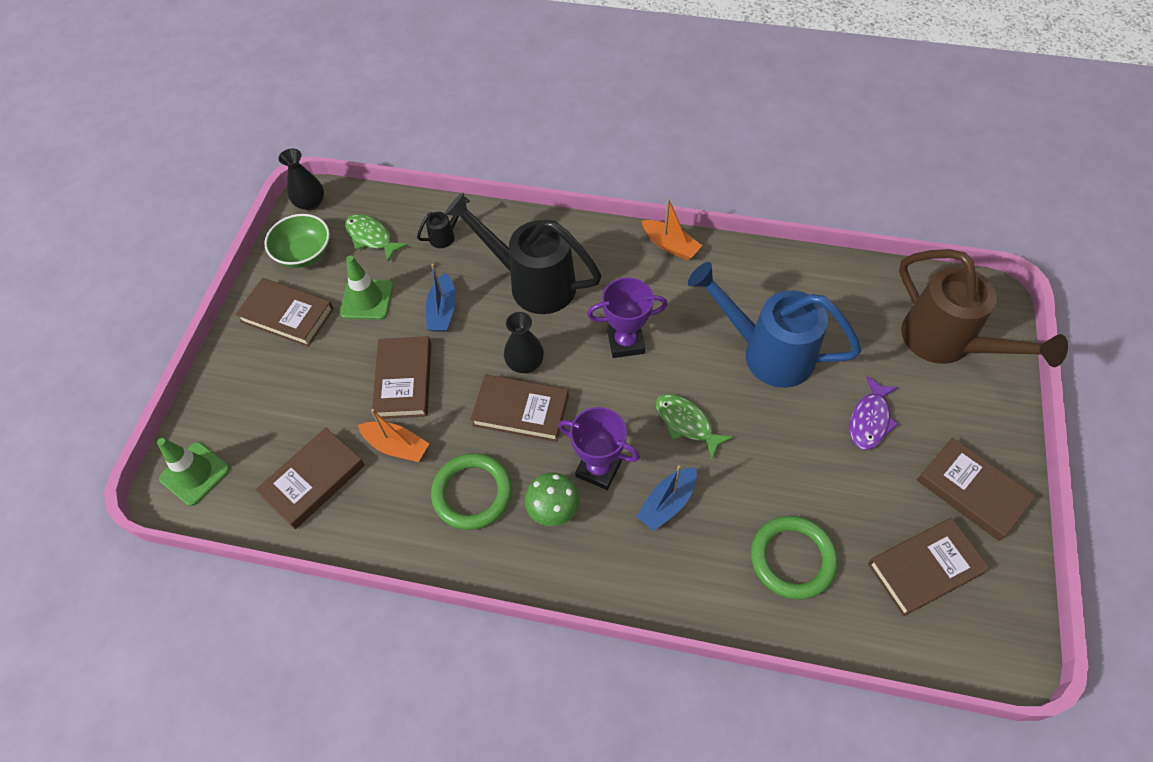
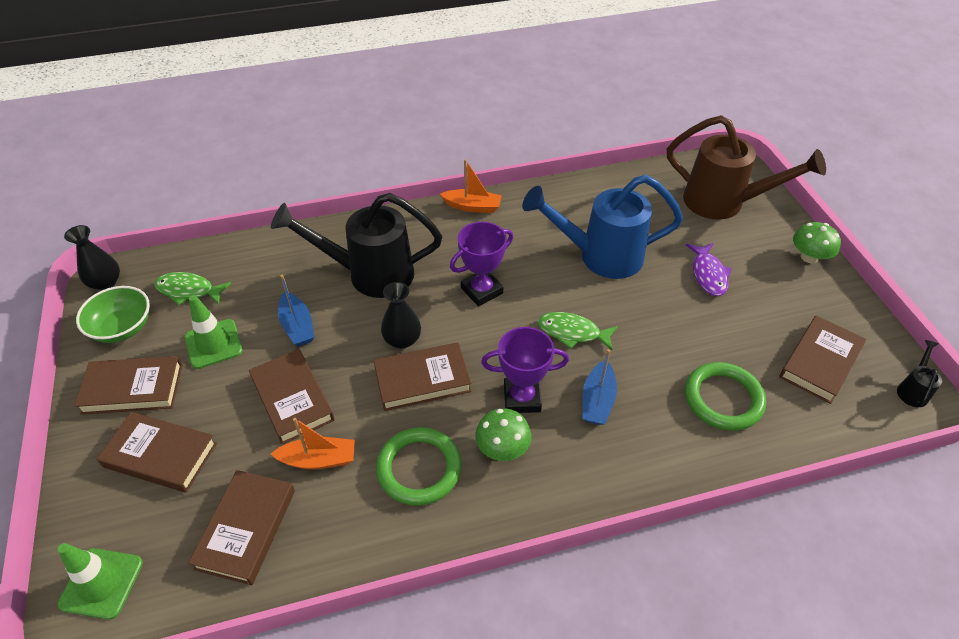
camera: 30 degrees left, 10 degrees down
(446, 235) = (264, 264): black watering can -> black watering can (913, 390)
(971, 491) = (811, 295): brown book -> brown book (160, 455)
(1002, 447) = (809, 257): none -> green mushroom

